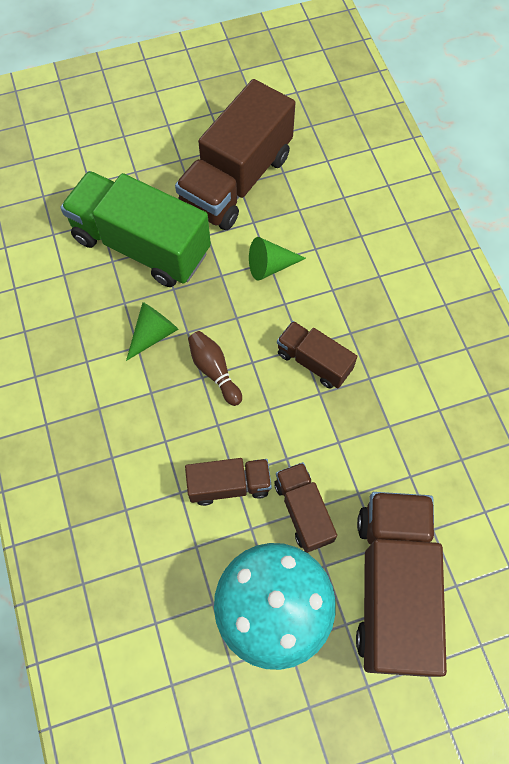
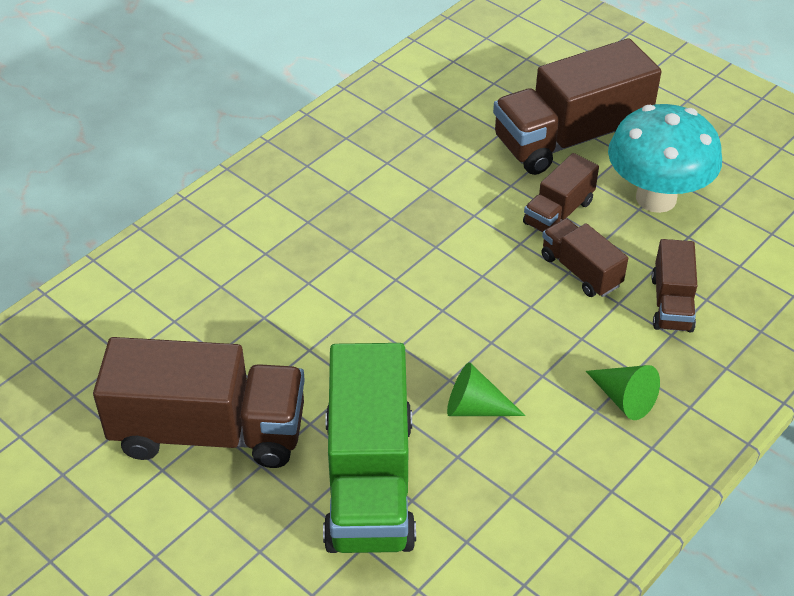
camera: 120 degrees left, 20 degrees down
(214, 371) = (476, 335): brown bowling pin -> none
(270, 266) = (314, 345): green cone -> green cone (623, 398)
(314, 362) = (405, 263): brown truck -> brown truck (671, 303)

